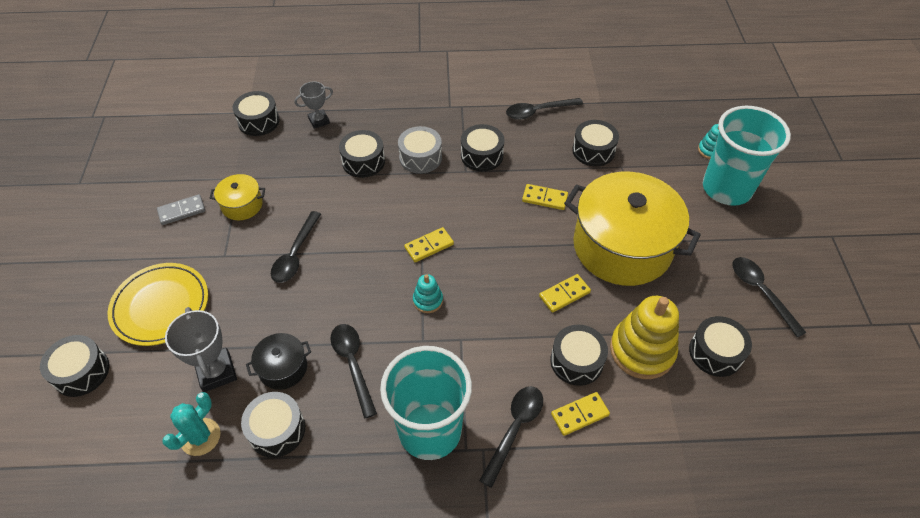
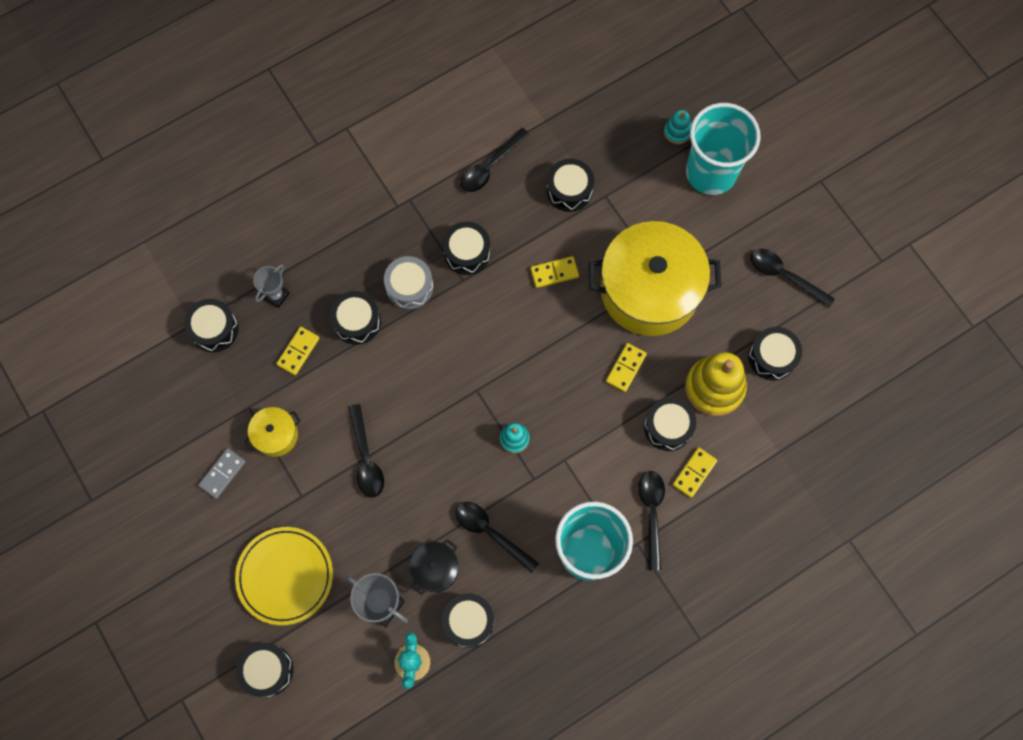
camera: 30 degrees left, 20 degrees up
(429, 246) = (481, 383): yellow domino -> yellow domino (298, 351)

